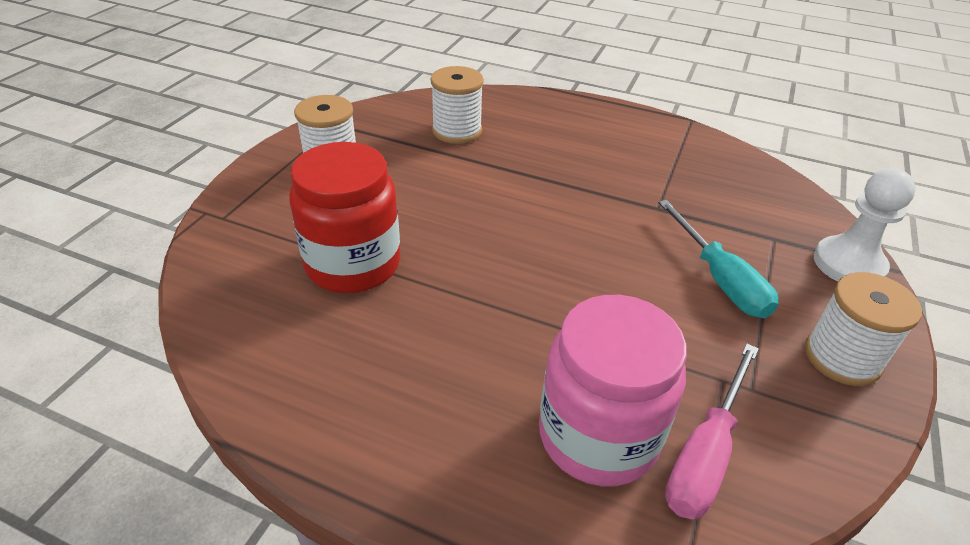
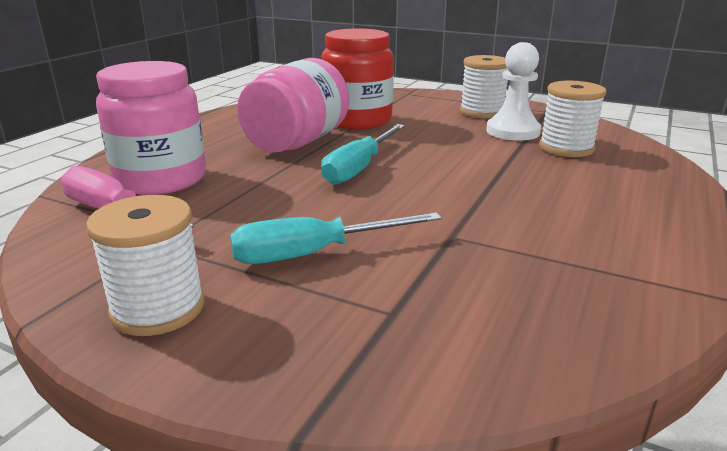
camera: 95 degrees right, 15 degrees down
(445, 316) = (297, 142): none -> pink jar
(528, 258) = (359, 168): none -> turquoise screwdriver
(848, 264) = (324, 373): white pawn -> white pawn (512, 131)

